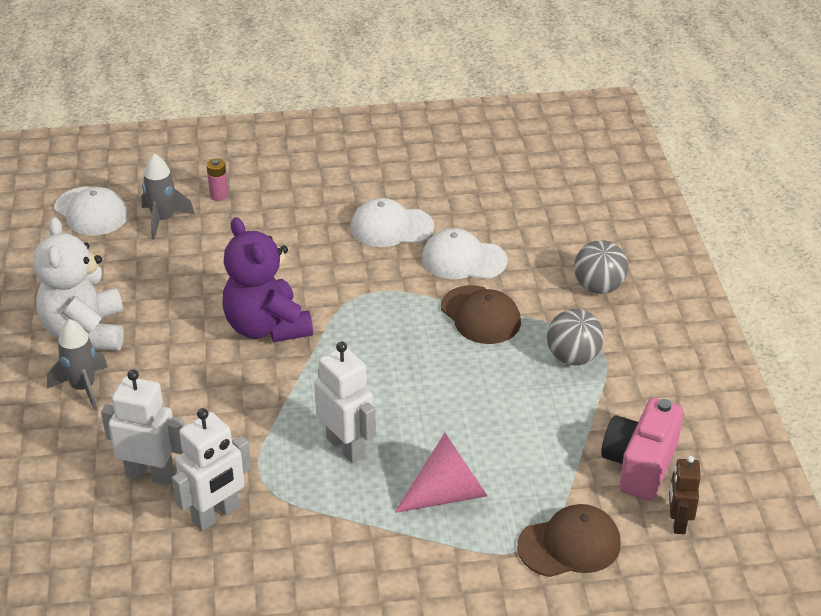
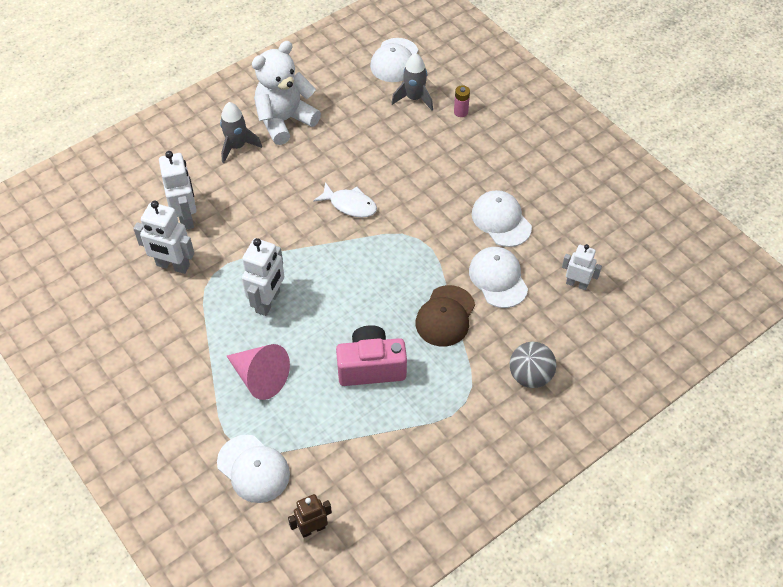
camera: 60 degrees right, 15 degrees up
(267, 327) = (350, 205): purple teddy bear -> white fish
(513, 212) = (576, 284): none -> white robot
(569, 545) = (253, 469): brown cap -> white cap
(573, 357) = (440, 392): grey ball -> none
(640, 465) = (354, 481): pink camera -> pink camera (371, 367)

